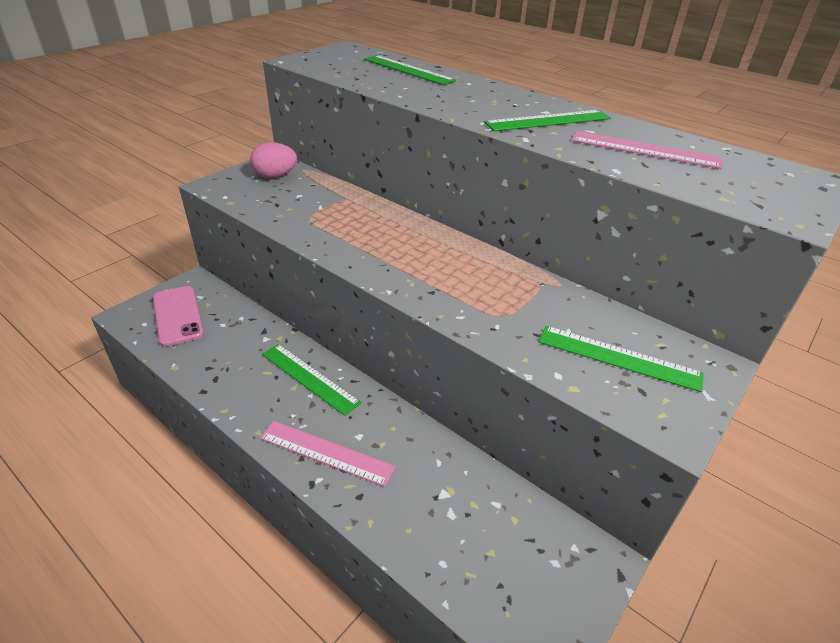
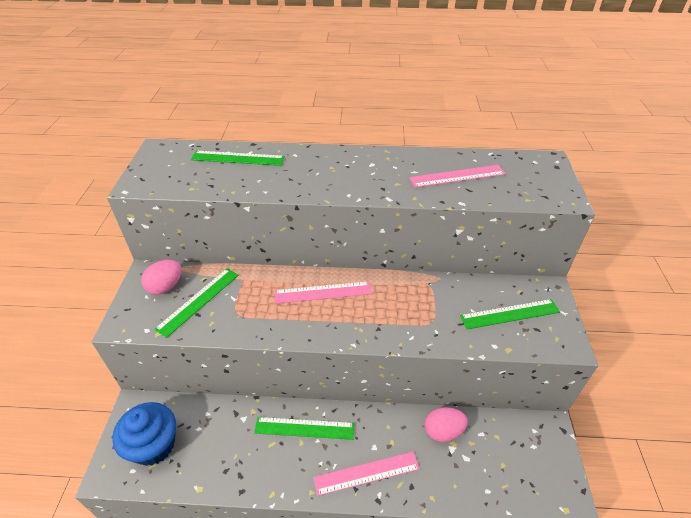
camera: 35 degrees left, 5 degrees up
(177, 315) = (154, 445): pink phone -> blue cupcake
(409, 238) = (322, 292): none -> pink ruler
(451, 471) = (443, 431): none -> pink egg
(548, 121) = (383, 173): green ruler -> green ruler (198, 301)

